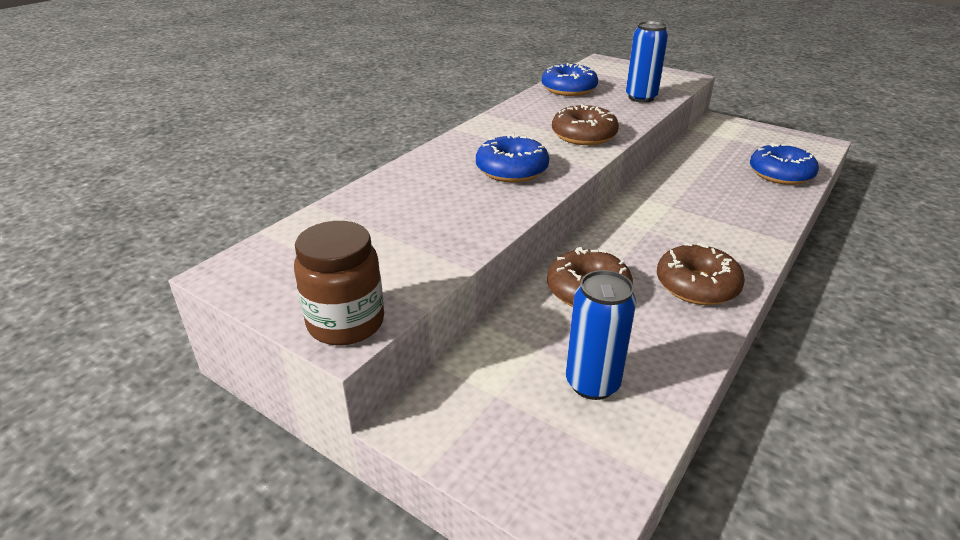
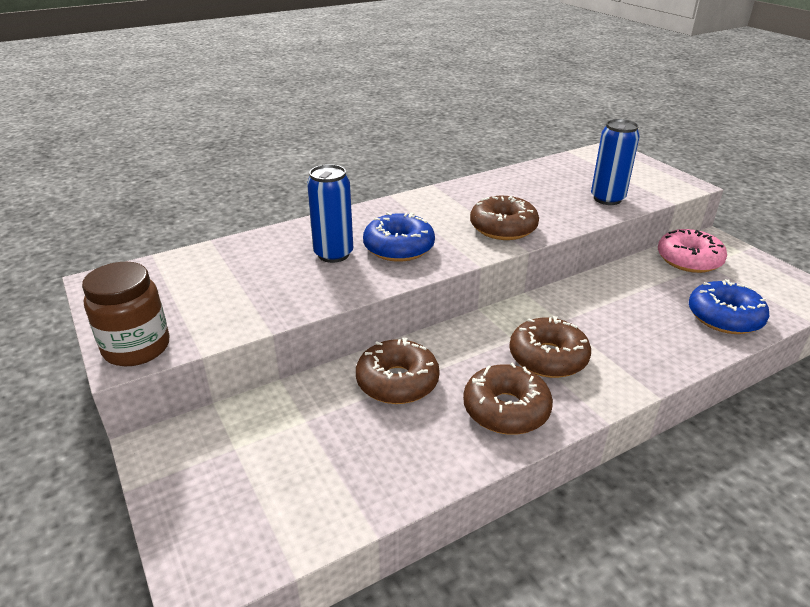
camera: 25 degrees right, 0 degrees up
(568, 89) = (541, 175): blue donut -> none
(592, 383) = (319, 467): blue can -> blue can (333, 254)
(688, 236) = (548, 357): none -> brown donut
(717, 138) = (689, 260): none -> pink donut

